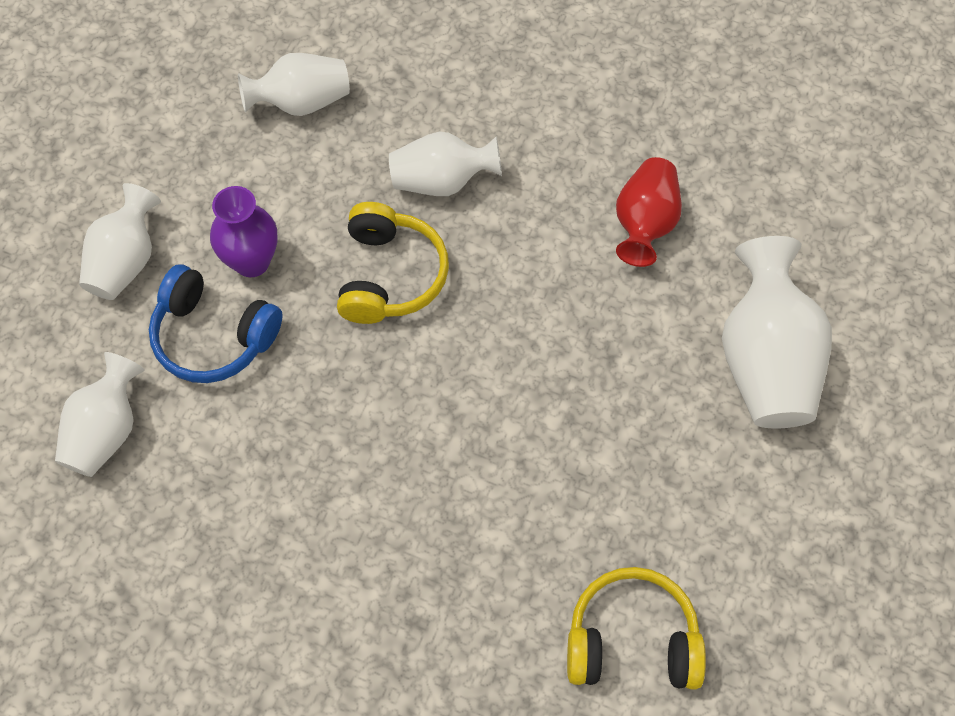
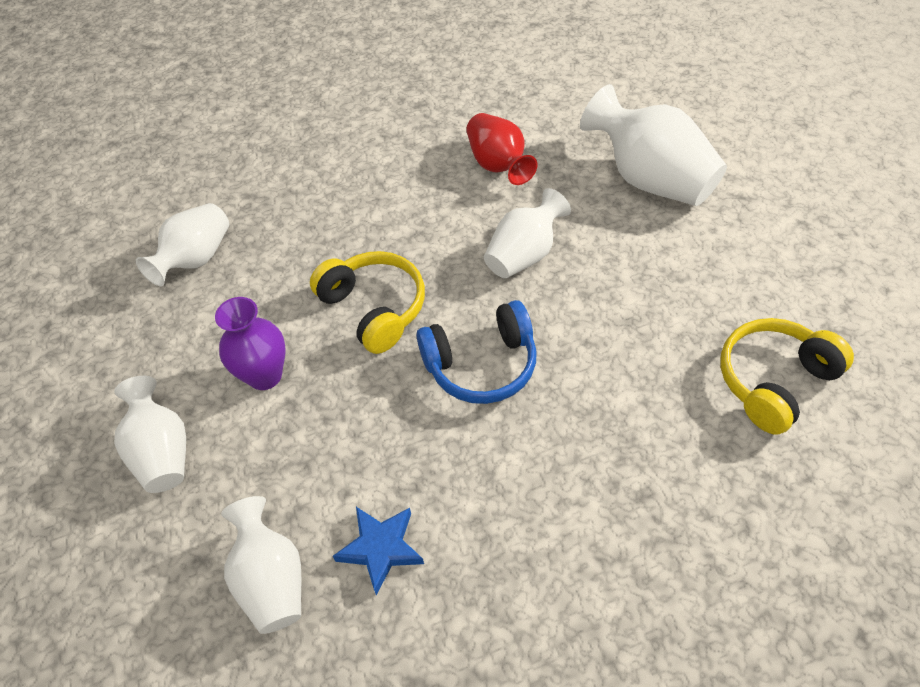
camera: 40 degrees left, 10 degrees down
(195, 479) = (381, 549): none -> blue star
(213, 336) = (288, 444): blue headphones -> blue headphones (481, 365)
(442, 181) = (347, 233): white vase -> white vase (524, 254)

